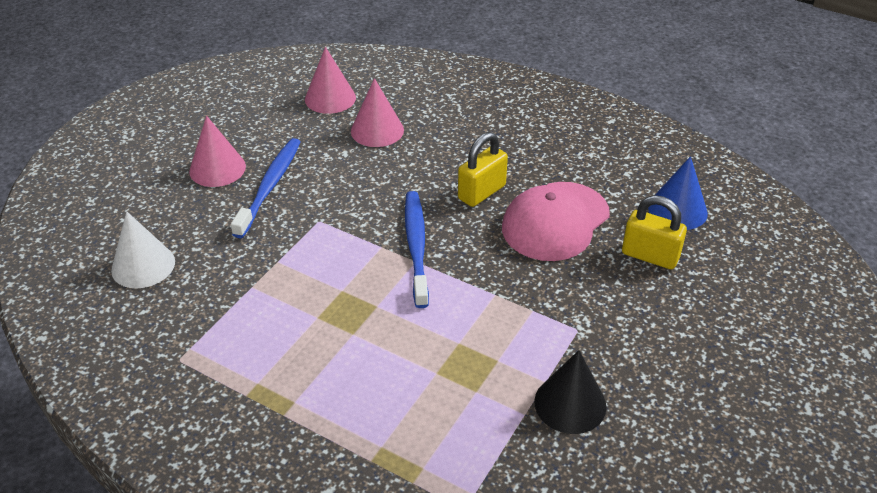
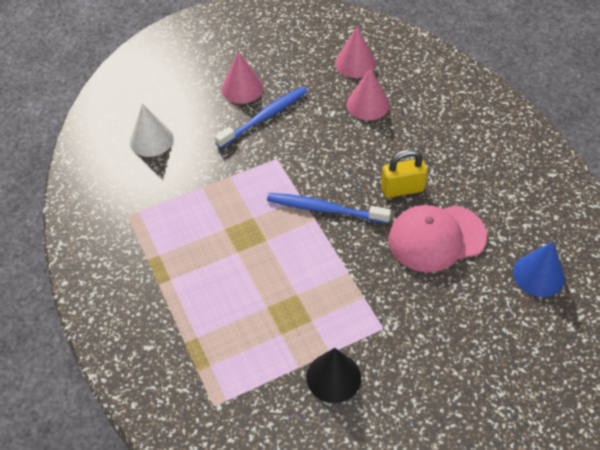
camera: 35 degrees right, 10 degrees up
(416, 246) = (324, 209): blue toothbrush -> blue toothbrush turned 105 degrees counterclockwise
(650, 256) = (483, 300): yellow padlock -> none

